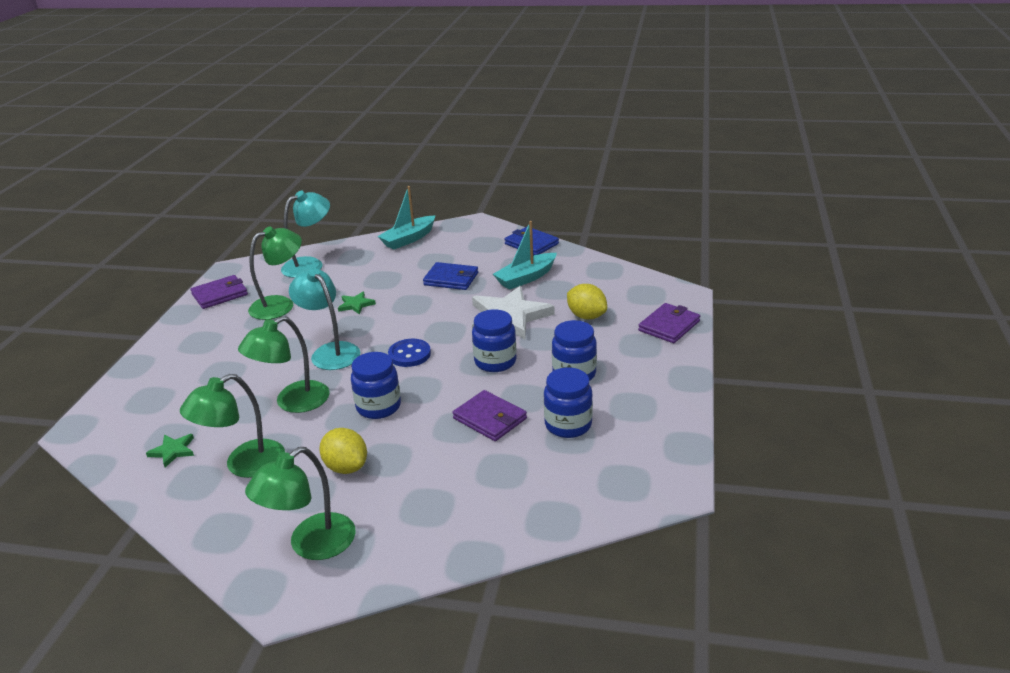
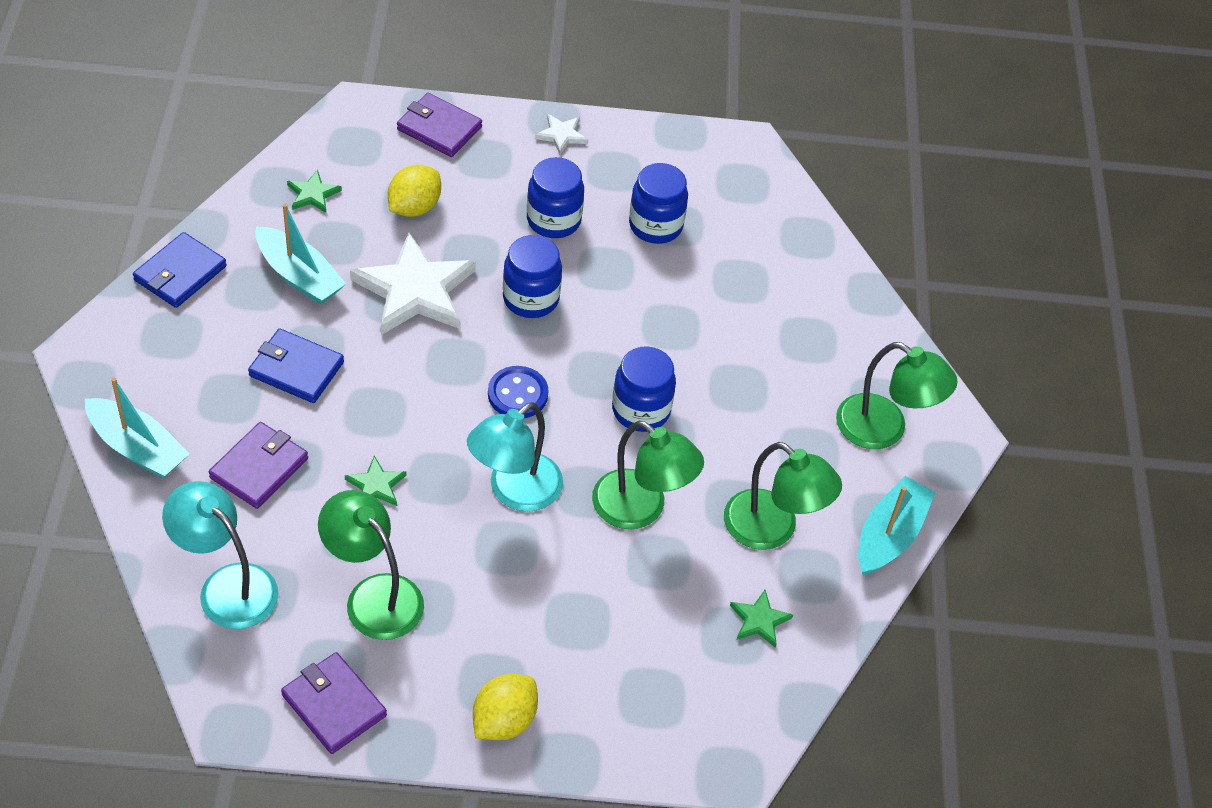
camera: 105 degrees left, 20 degrees up
(204, 533) = (889, 535): none -> turquoise boat
(346, 467) = (759, 423): yellow lemon -> yellow lemon (504, 721)
(451, 279) = (296, 369): blue wallet -> blue wallet turned 75 degrees counterclockwise
(490, 418) = (652, 296): purple wallet -> purple wallet (259, 468)
(597, 280) = (313, 194): none -> green star
(671, 380) = (561, 135): none -> white star

